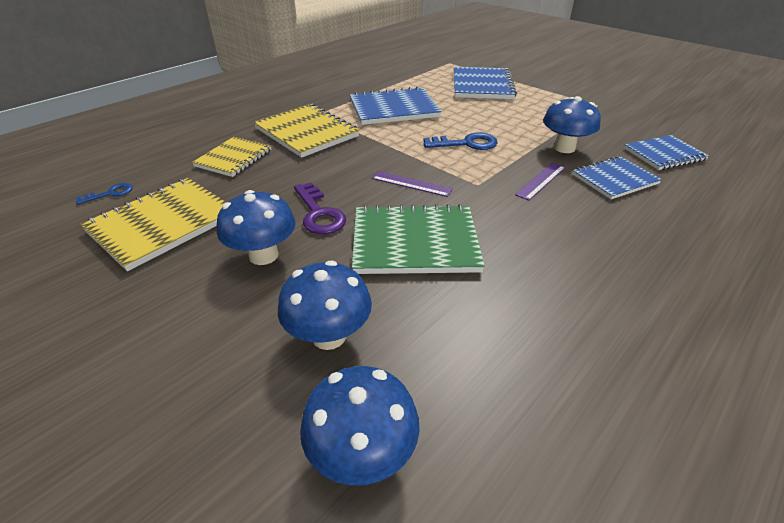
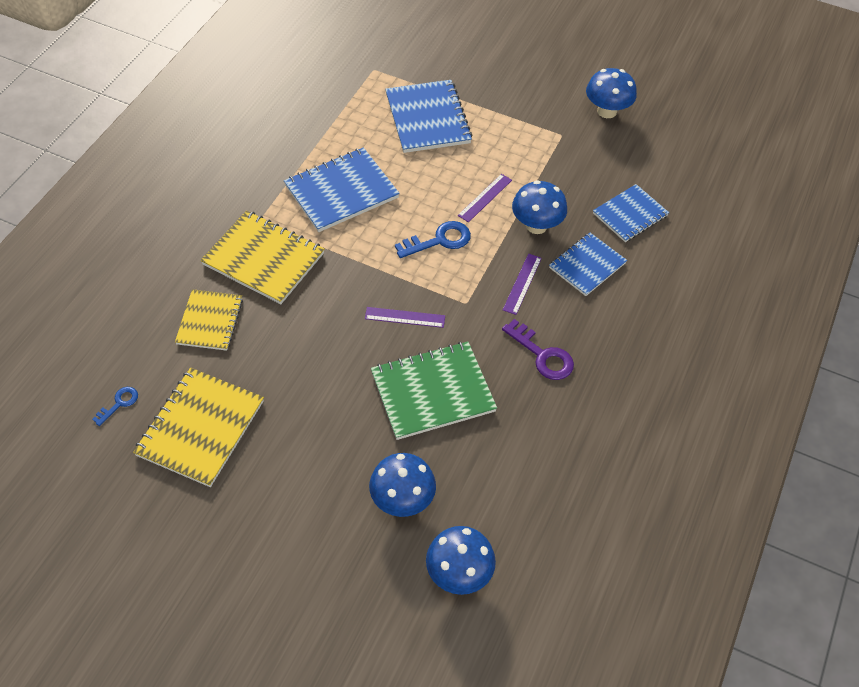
camera: 20 degrees left, 15 degrees up
(263, 255) = (313, 440): blue mushroom -> blue mushroom (607, 111)
(319, 213) = (336, 379): purple key -> purple key (542, 355)
(518, 127) = (485, 197): none -> purple ruler

